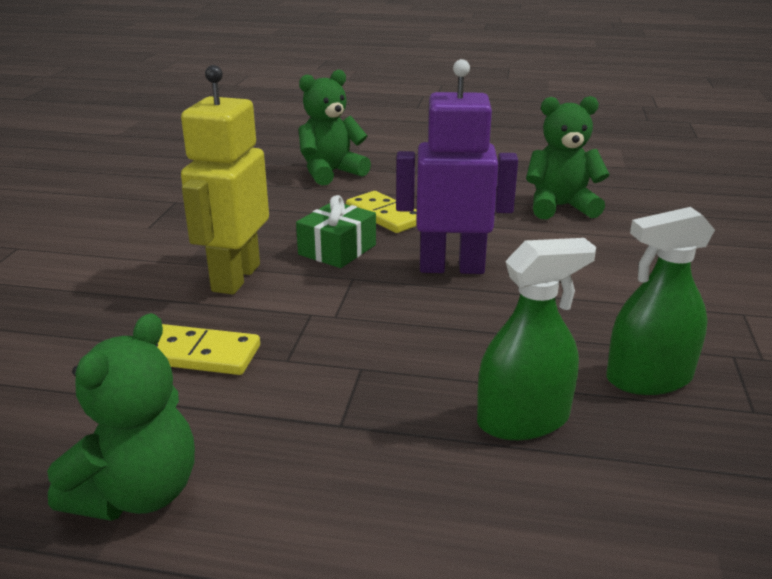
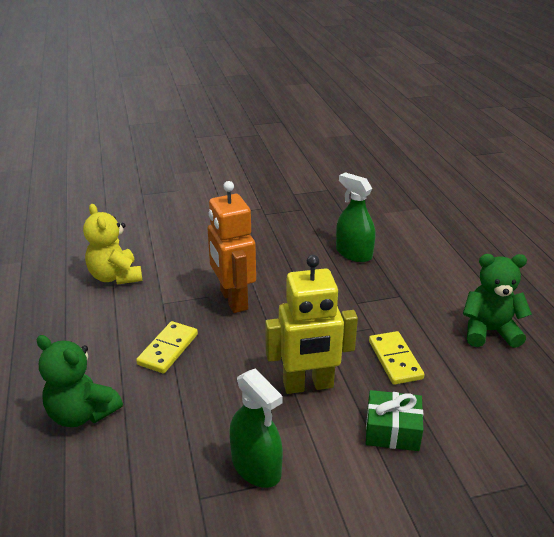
camera: 115 degrees left, 5 degrees up
(337, 250) = (238, 353): green gift -> green gift (392, 430)
(451, 267) = (233, 300): purple robot -> orange robot
(560, 207) = (115, 277): green teddy bear -> yellow teddy bear
(649, 378) = (299, 230): green spray bottle -> green spray bottle (256, 467)

